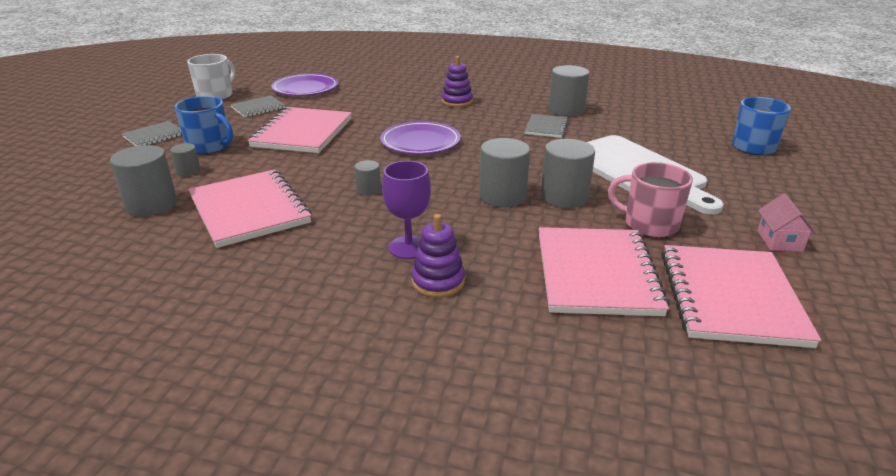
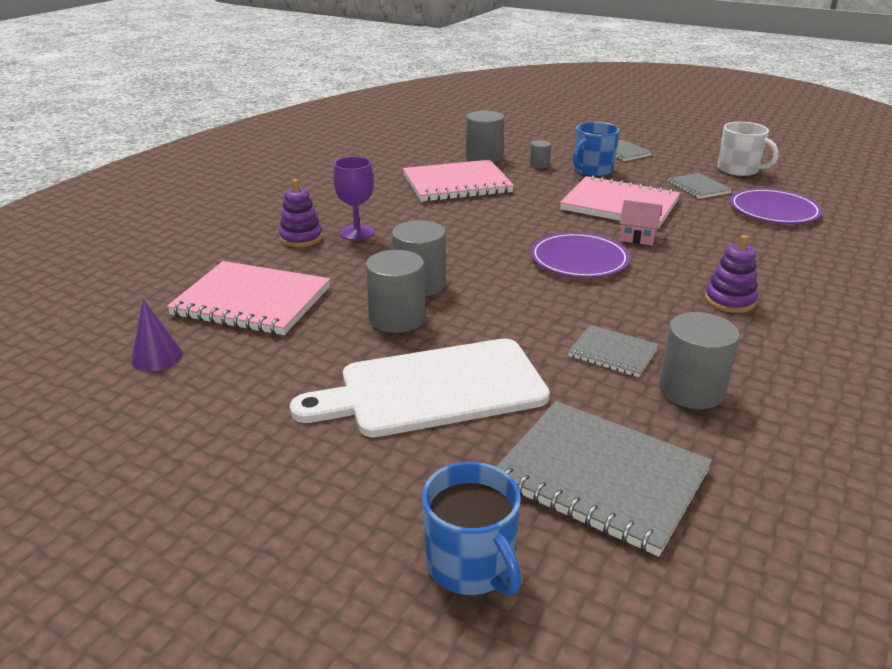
camera: 105 degrees right, 0 degrees up
(368, 190) = (469, 226): grey cylinder -> none
(649, 224) = (304, 354): pink mug -> none
(662, 126) = (600, 478): none -> grey notebook
(730, 297) = (157, 357): pink notebook -> purple cone
(779, 241) = (201, 434): pink house -> pink house (637, 237)

